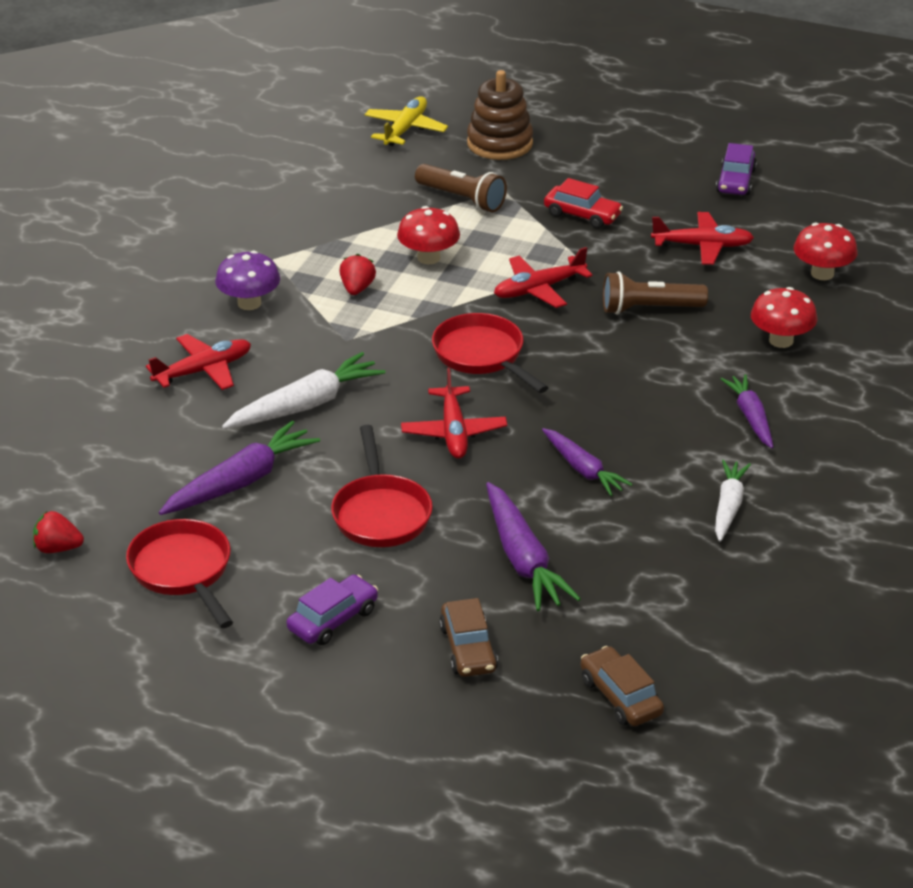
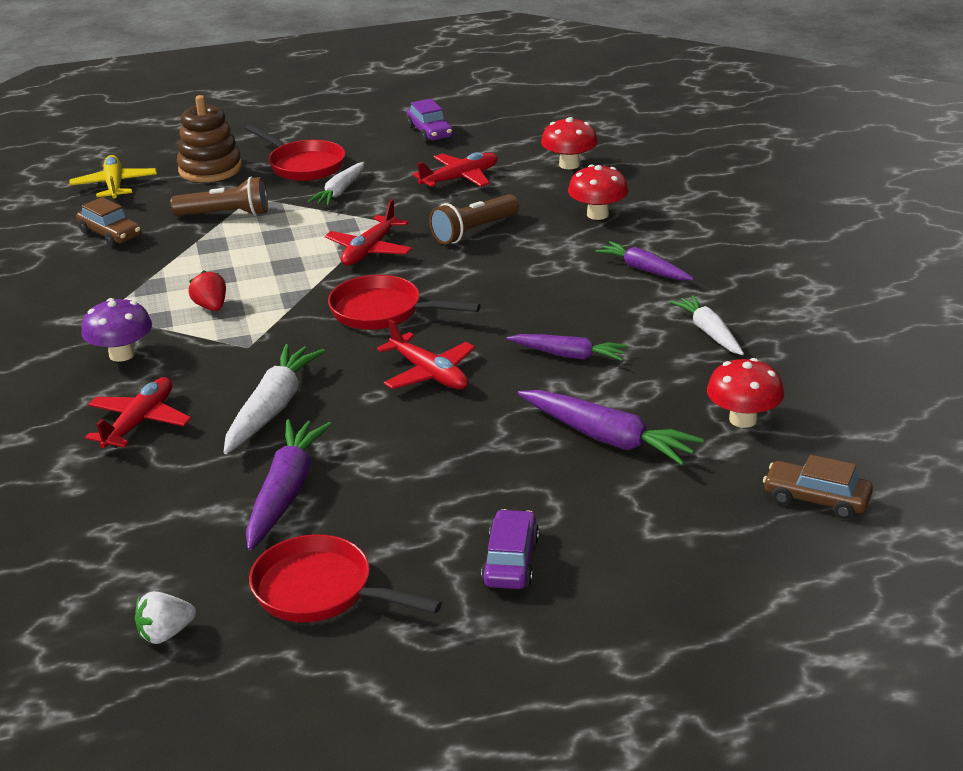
camera: 35 degrees left, 5 degrees down
(58, 548) = (166, 634): red strawberry -> white strawberry
(380, 513) = (445, 459): red pan -> red pan (303, 165)
(428, 258) = (248, 263): red mushroom -> red mushroom (743, 419)
(468, 649) = (653, 525): brown car -> brown car (110, 234)
(582, 215) = (340, 191): red car -> white carrot

